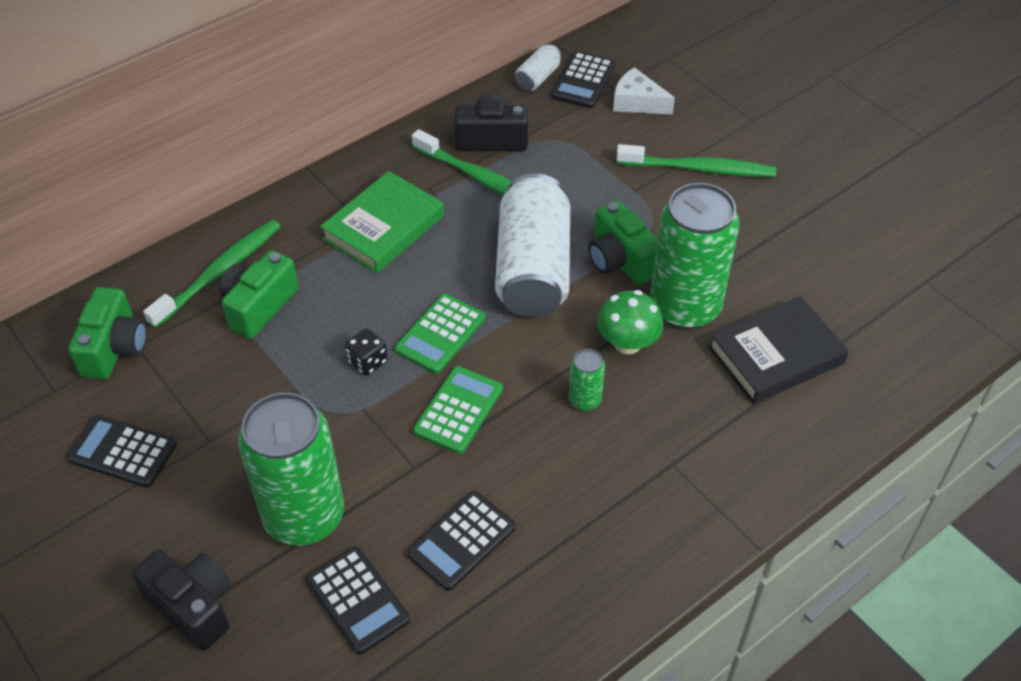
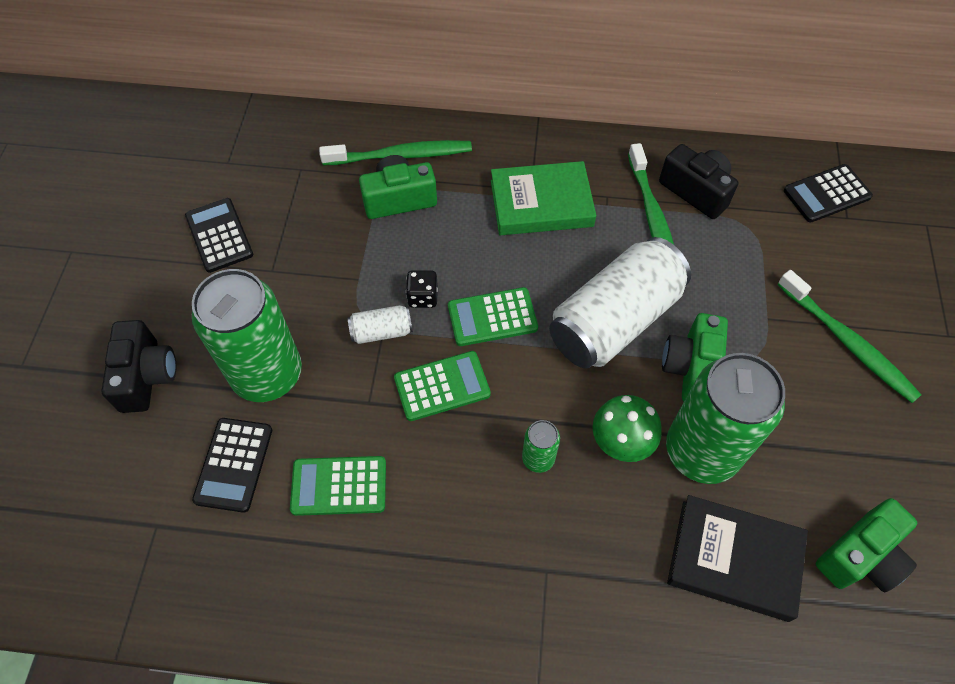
camera: 45 degrees right, 10 degrees up
(114, 348) = (288, 160): green camera -> green camera (860, 556)
(462, 541) = (339, 486): black calculator -> green calculator
(538, 77) = (790, 165): white can -> white can (381, 332)
(637, 102) = (855, 245): white cheese -> none

